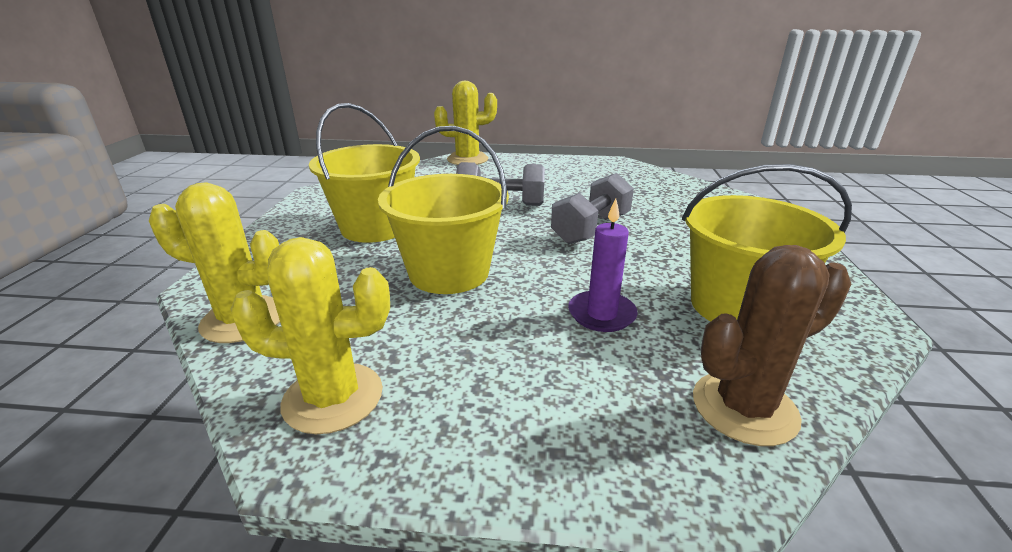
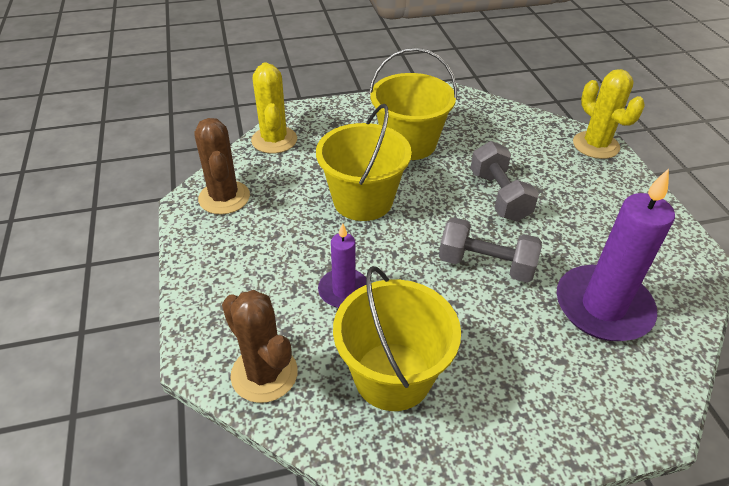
camera: 70 degrees right, 15 degrees up
(333, 397) = (224, 197): yellow cactus -> brown cactus
(655, 198) = (603, 307): none -> purple candle

